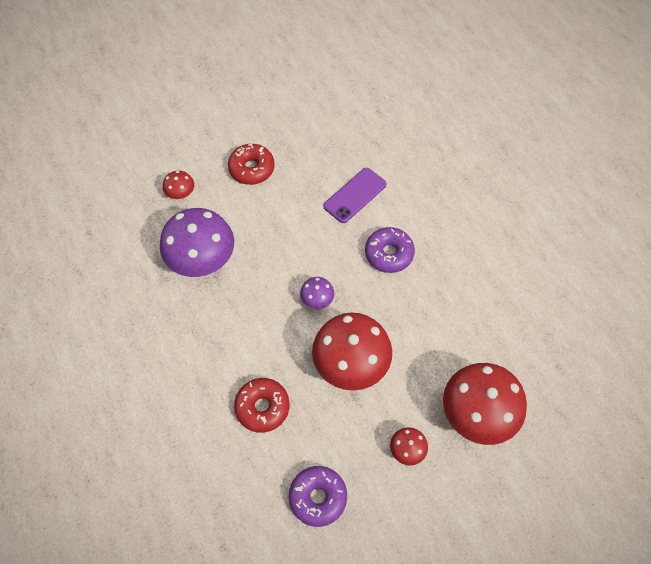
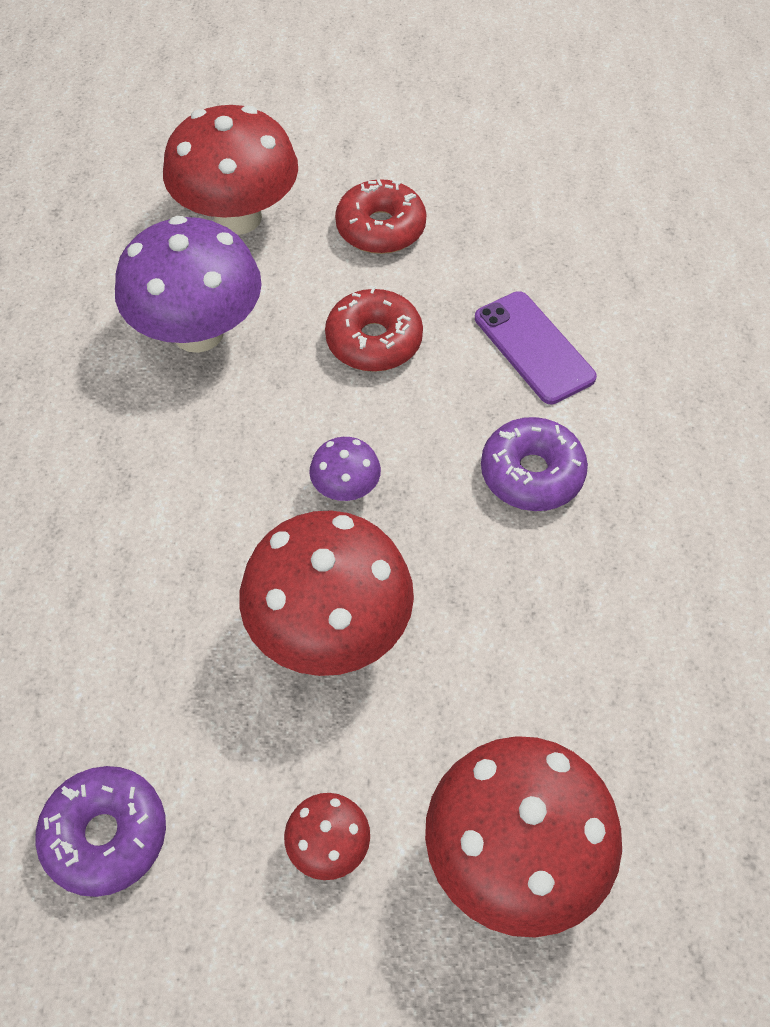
camera: 30 degrees right, 5 degrees down
(181, 194) = (238, 217): red mushroom -> red mushroom, size x2.18
(262, 407) = (124, 620): red donut -> red donut (374, 341)
(355, 195) = (534, 347): purple phone -> purple phone turned 75 degrees clockwise

